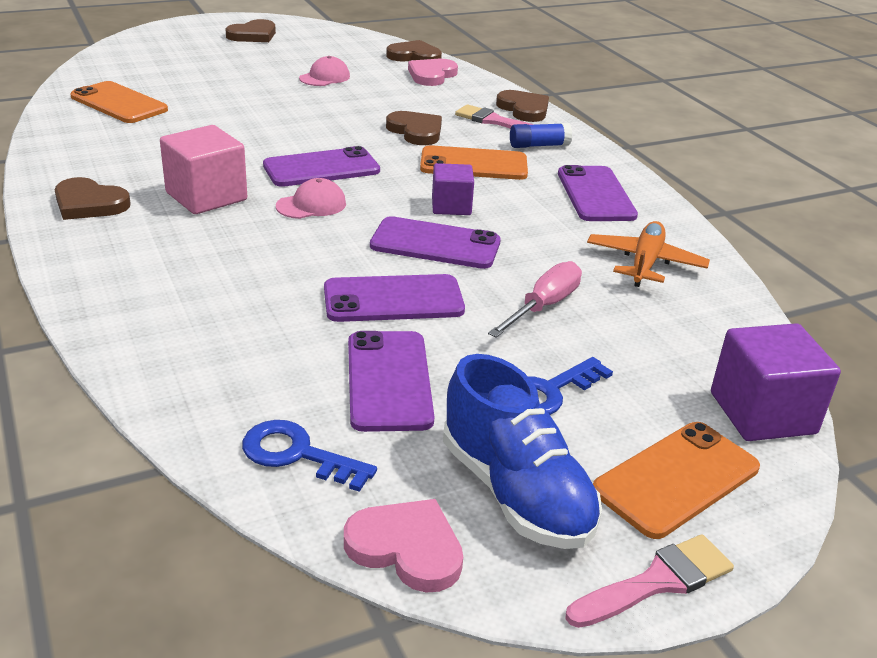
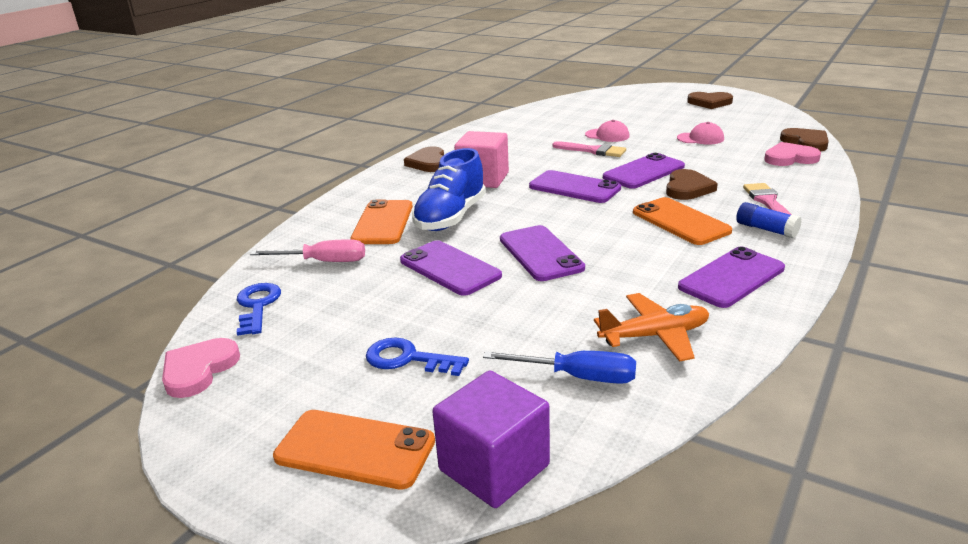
camera: 60 degrees right, 5 degrees down
(119, 103) = (546, 121): orange phone -> orange phone (383, 223)
(311, 205) = (523, 204): pink cap -> pink cap (607, 135)
(389, 381) = (357, 302): purple phone -> purple phone (643, 172)
(406, 548) = (199, 370): pink heart -> pink heart turned 150 degrees counterclockwise
(451, 206) = (602, 238): purple cube -> none
(515, 492) = (281, 387): blue shoe -> blue shoe (451, 217)
(524, 109) = (817, 202): brown heart -> none
(543, 306) = (518, 318): pink screwdriver -> pink screwdriver (323, 262)
(657, 581) = (227, 477): pink brush -> pink brush (593, 151)
(670, 321) = (577, 377): none -> blue screwdriver

